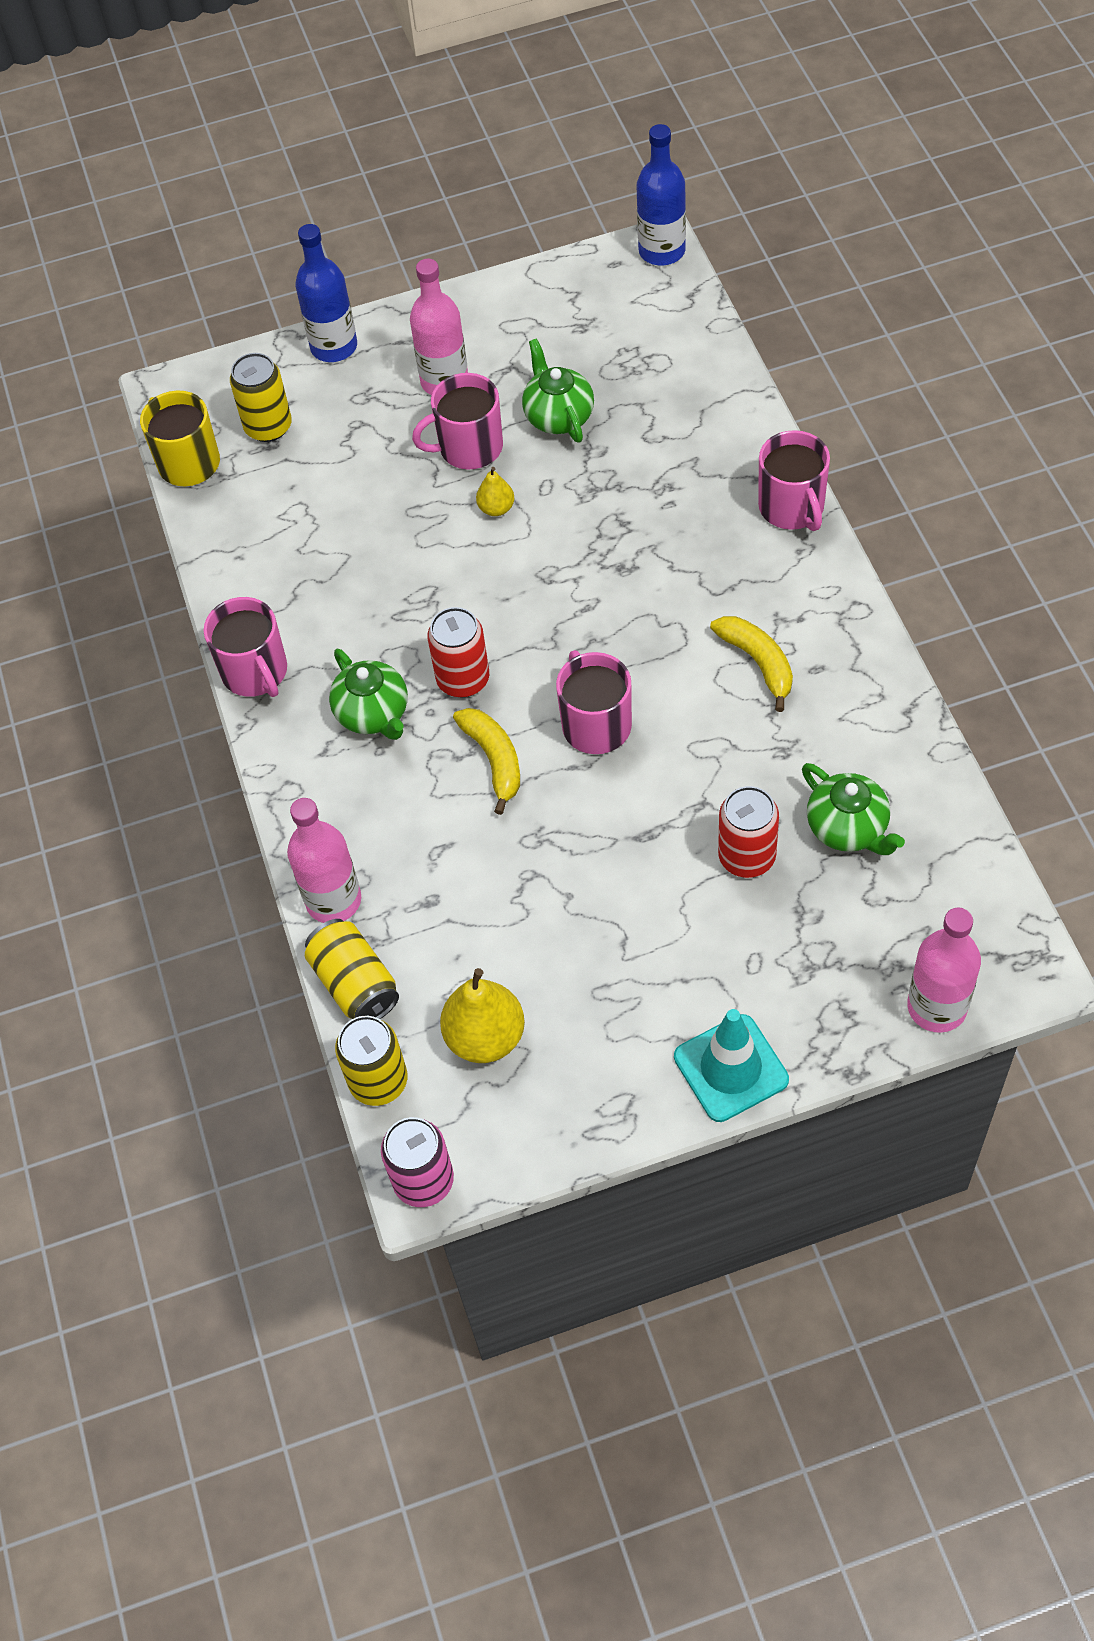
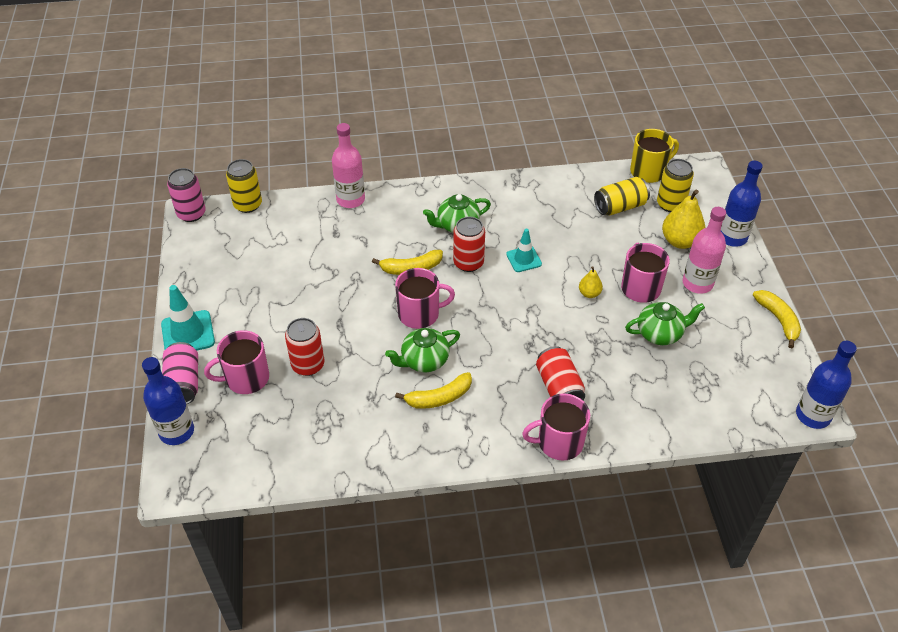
camera: 95 degrees right, 10 degrees down
(255, 672) = (498, 185): pink mug -> pink mug (246, 378)
(355, 983) = (302, 202): yellow can -> yellow can (620, 207)
(438, 604) = (524, 259): none -> turquoise traffic cone
(485, 1037) = (252, 243): yellow pear -> yellow pear (680, 241)
(498, 289) = (778, 320): none -> yellow banana
(694, 521) = (559, 387): none -> red can
(839, 1033) = (183, 383): none -> pink can
(848, 828) = (307, 417): green teapot -> green teapot (424, 361)
(937, 1007) = (176, 431): pink bottle -> blue bottle

